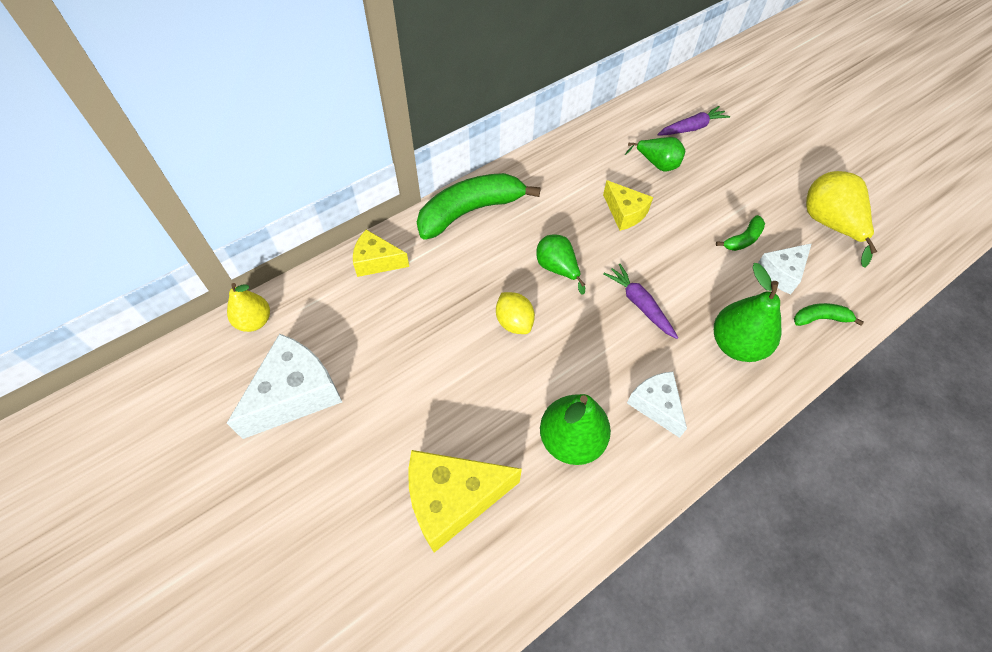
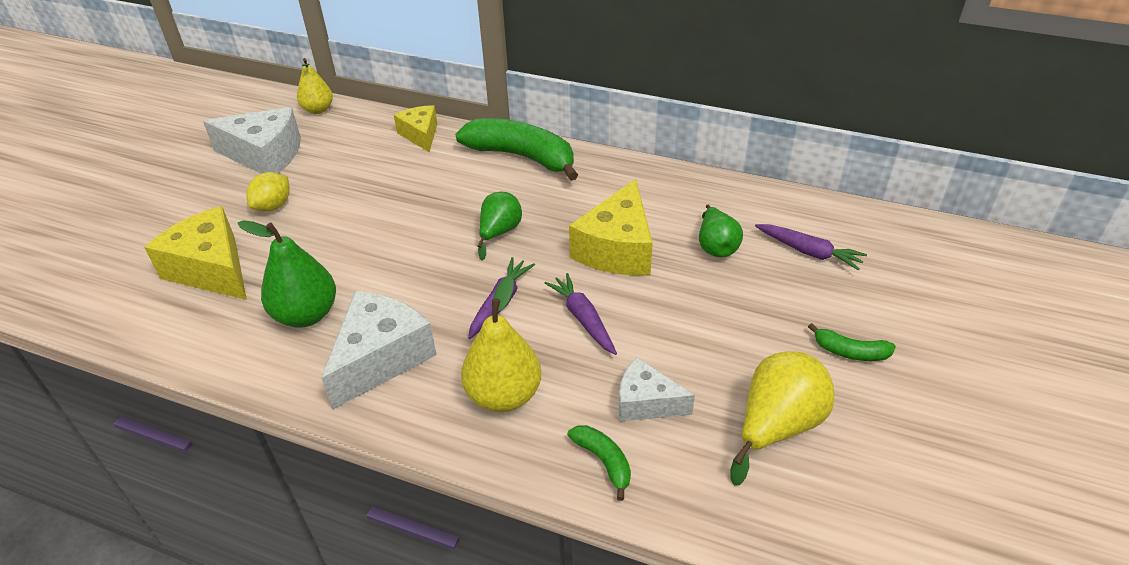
camera: 60 degrees right, 15 degrees down
(514, 322) = (414, 231): yellow lemon -> yellow lemon (273, 206)
(625, 213) = (617, 249): yellow cheese -> yellow cheese, size x1.65
(656, 405) = (381, 358): white cheese -> white cheese, size x1.65
(685, 266) = (583, 319): none -> purple carrot
(736, 345) = (504, 395): green pear -> yellow pear
(743, 239) = (669, 352): green banana -> green banana (850, 352)

